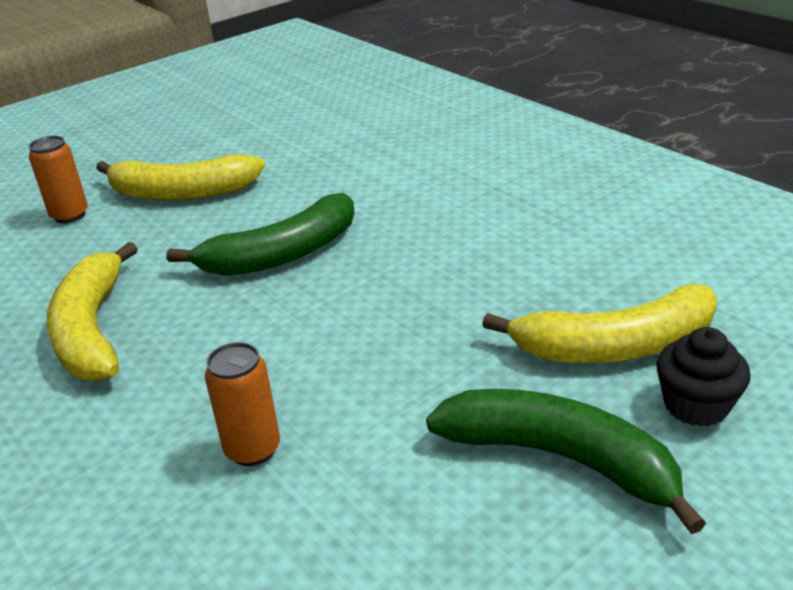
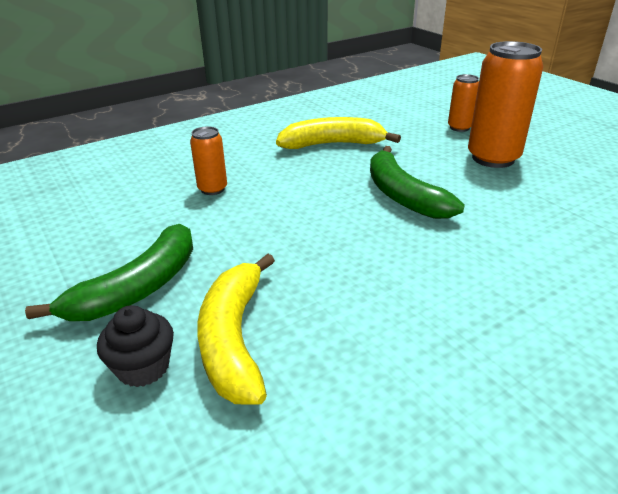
camera: 95 degrees right, 0 degrees up
(182, 193) = (493, 158): yellow banana -> orange can

